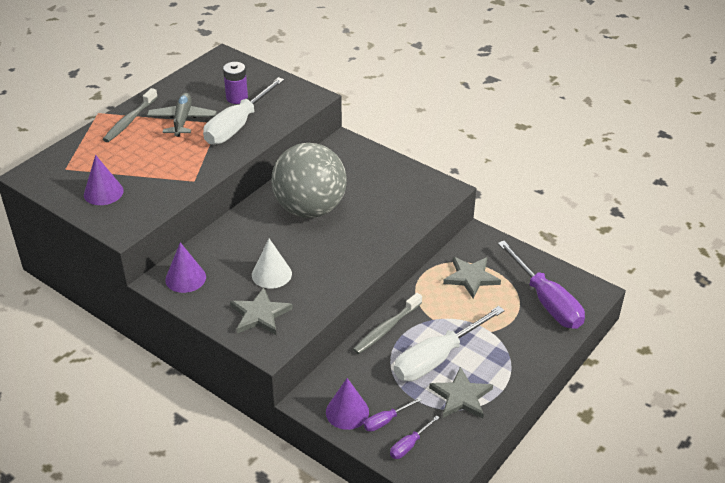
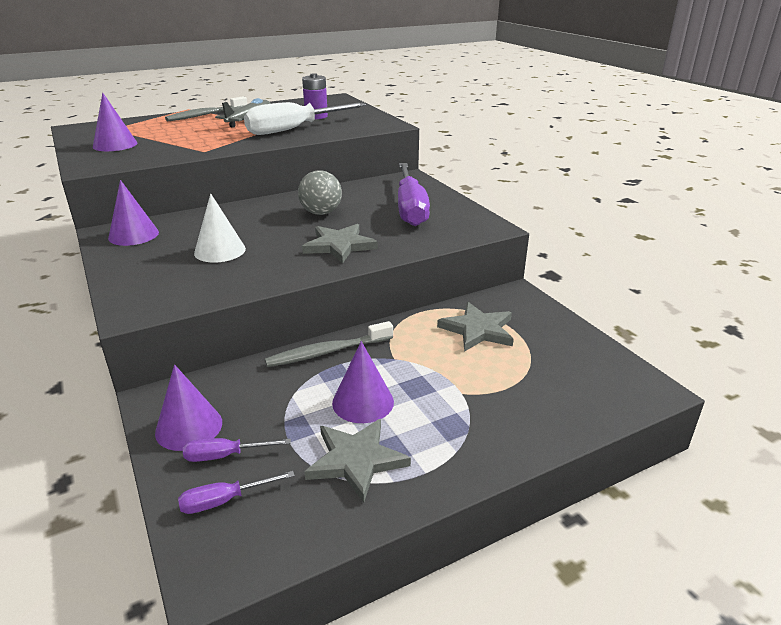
camera: 25 degrees right, 10 degrees down
(260, 314) = (163, 279): grey star -> grey star (339, 246)
(310, 209) = (321, 213): grey ball -> grey ball, size x0.50
(437, 358) = (363, 402): white screwdriver -> purple cone
(546, 301) = (567, 380): purple screwdriver -> purple screwdriver (410, 208)

